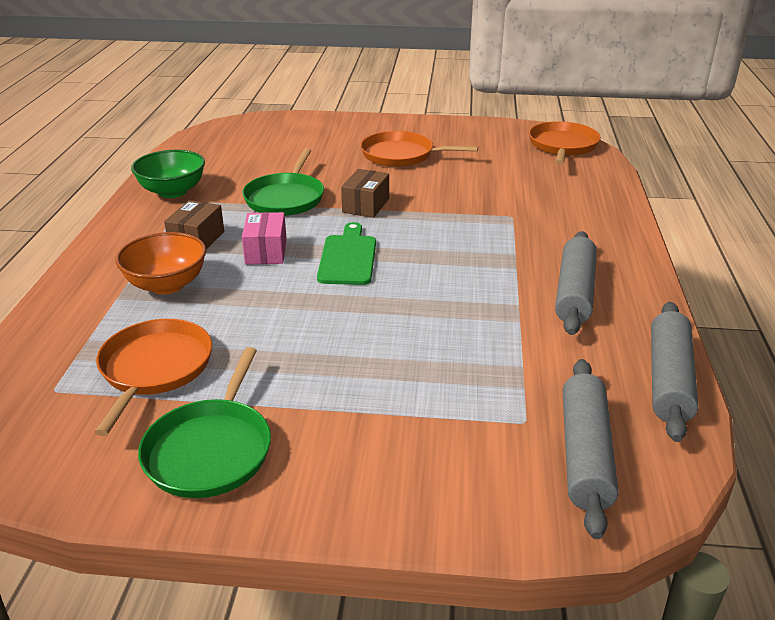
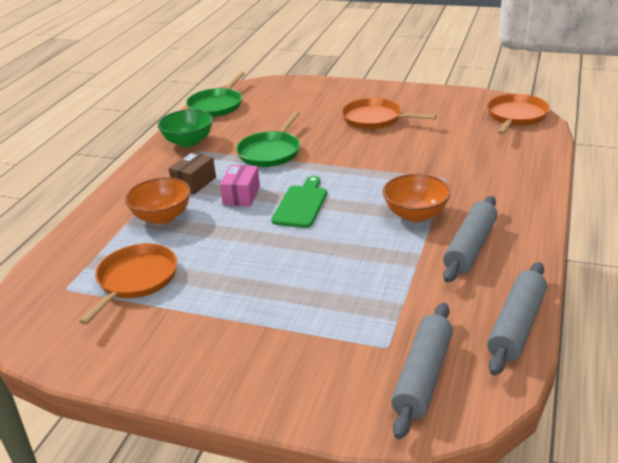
camera: 15 degrees right, 0 degrees up
(211, 449) = (155, 342): green pan -> green pan (217, 105)
(366, 205) = (330, 162): brown box -> none
(494, 259) = (415, 214): none -> orange bowl

